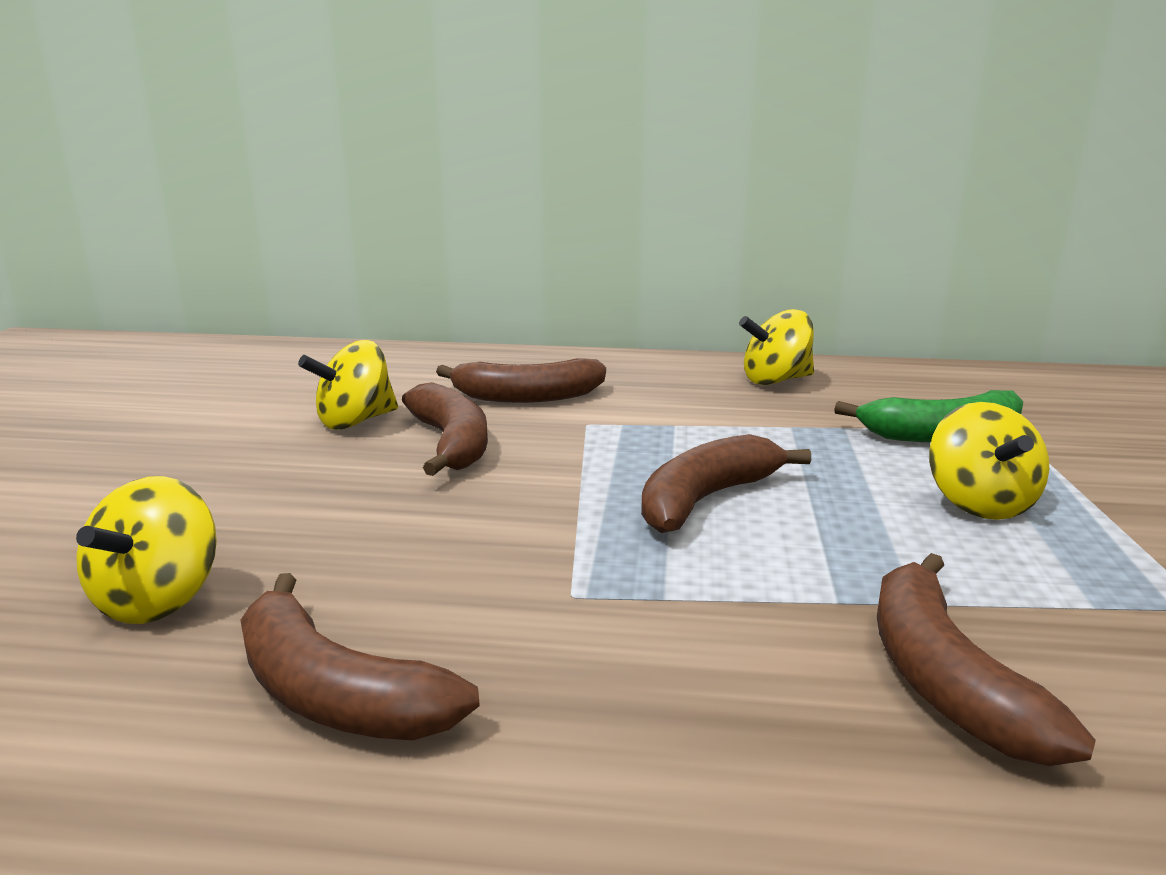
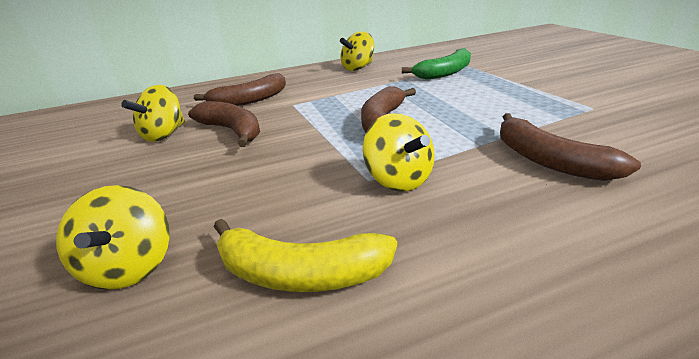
camera: 25 degrees left, 10 degrees up
(334, 693) = (299, 273): brown banana -> yellow banana
(979, 504) = (486, 94): yellow spinning top -> yellow spinning top (398, 179)

